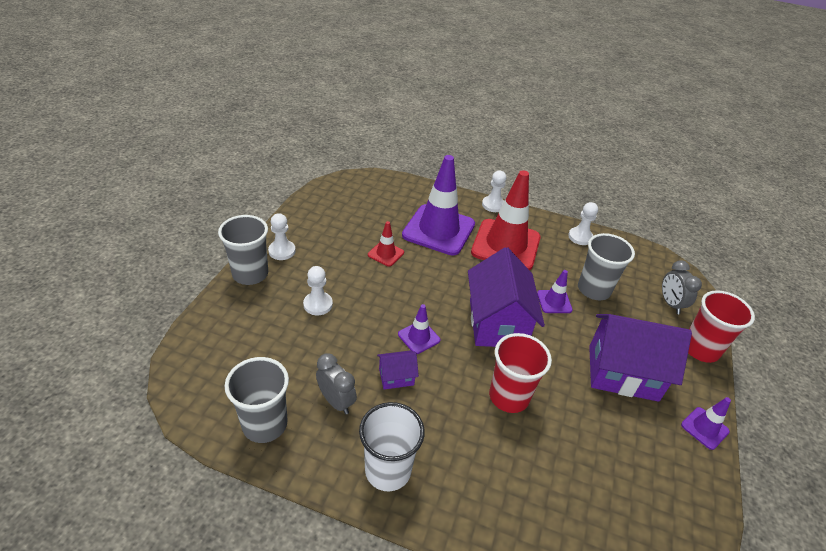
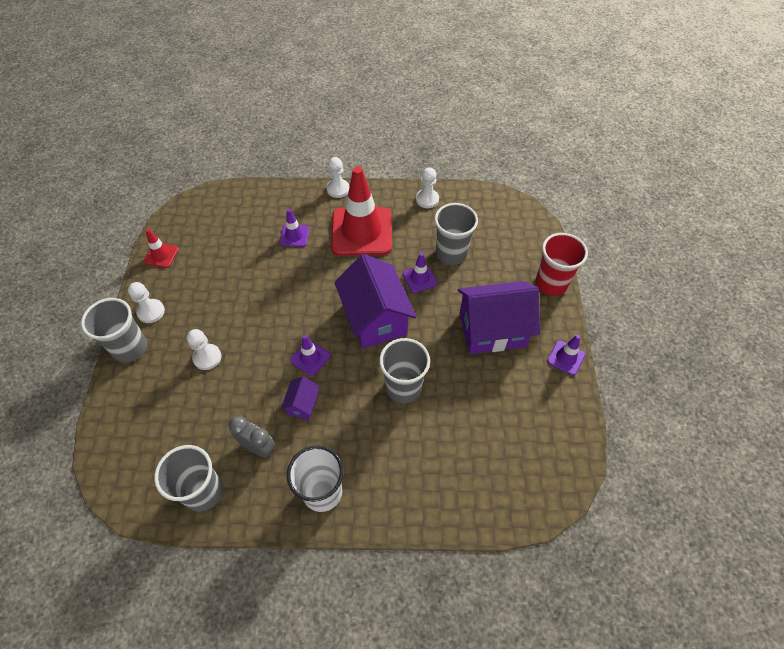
camera: 15 degrees left, 15 degrees up
(386, 254) = (252, 280): red traffic cone -> red traffic cone (161, 255)
(396, 377) = (302, 404): purple house -> purple house turned 45 degrees counterclockwise
(438, 230) = (294, 236): purple traffic cone -> purple traffic cone, size x0.45
(509, 396) = (403, 387): red cup -> grey cup
(670, 304) = (519, 245): grey clock -> none

